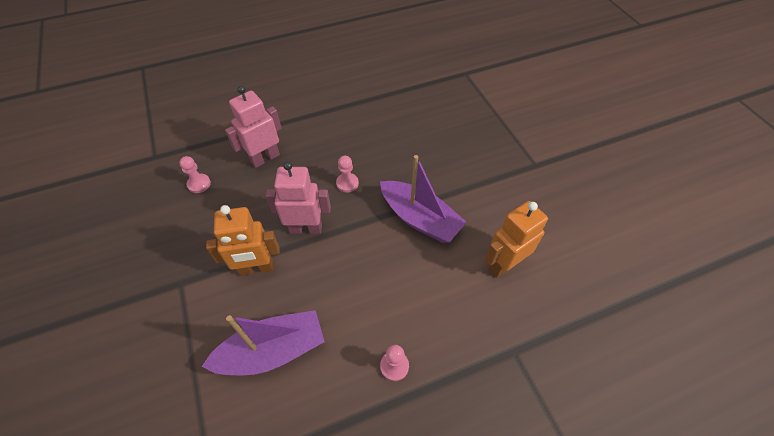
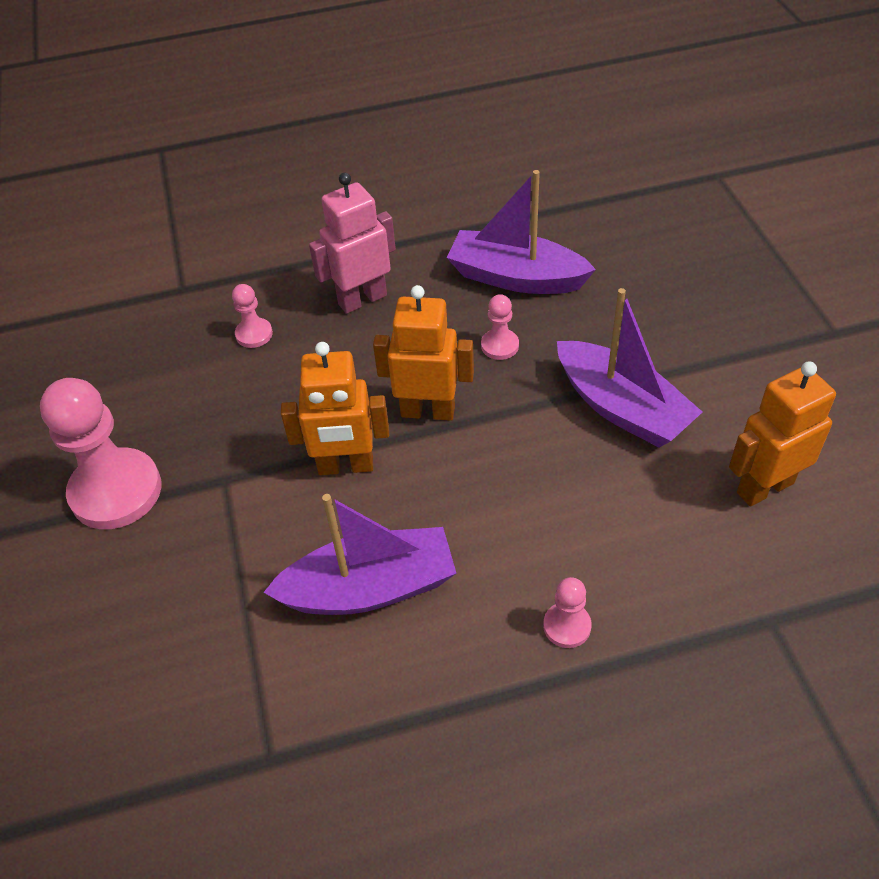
camera: 10 degrees right, 5 degrees down
(110, 296) = (116, 491): none -> pink pawn
(306, 228) = (428, 411): pink robot -> orange robot
(355, 140) = (516, 277): none -> purple boat

